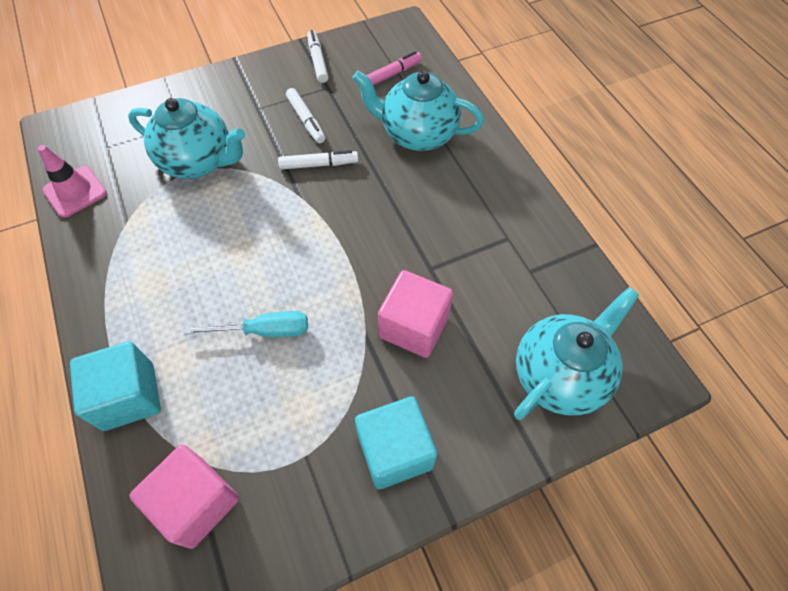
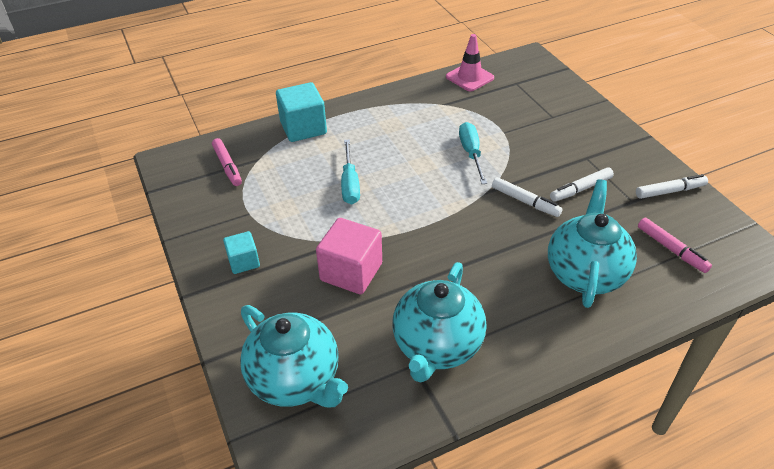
camera: 90 degrees right, 15 degrees down
(197, 502) = (227, 166): pink cube -> pink marker
(199, 162) = (512, 131): turquoise teapot -> turquoise teapot (437, 346)
(231, 203) = (471, 153): none -> turquoise screwdriver
(319, 164) = (525, 201): white marker -> white marker turned 45 degrees counterclockwise
(395, 451) = (244, 262): turquoise cube -> turquoise cube, size x0.58

